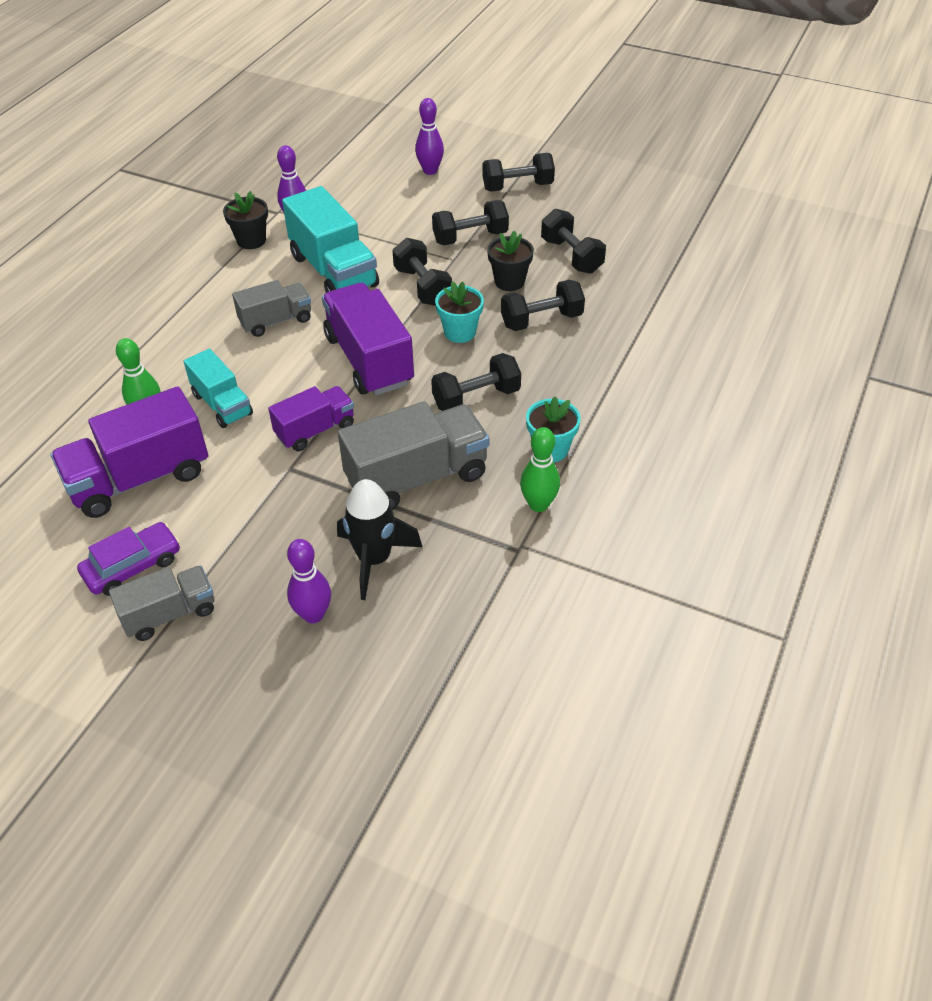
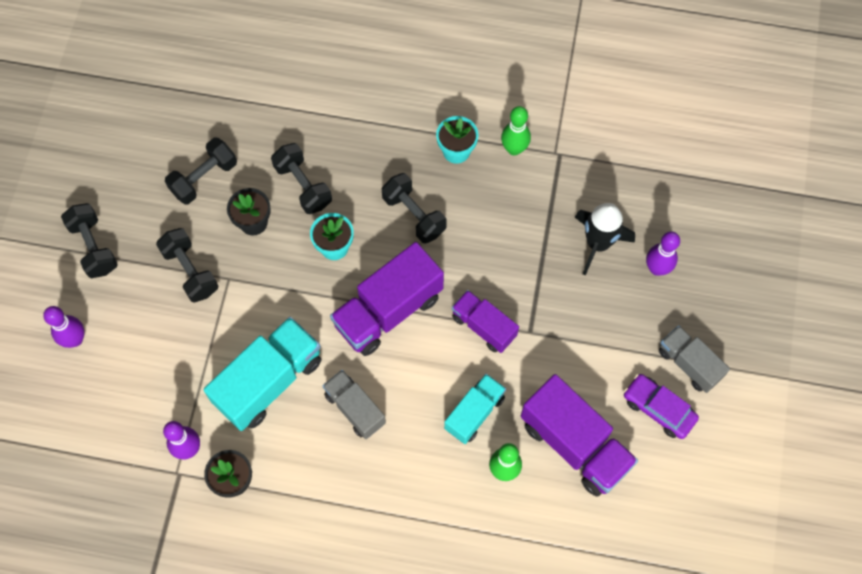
camera: 105 degrees left, 20 degrees up
(417, 478) = (512, 236): grey truck -> none
(423, 286) = (276, 294): black dumbbell -> none

